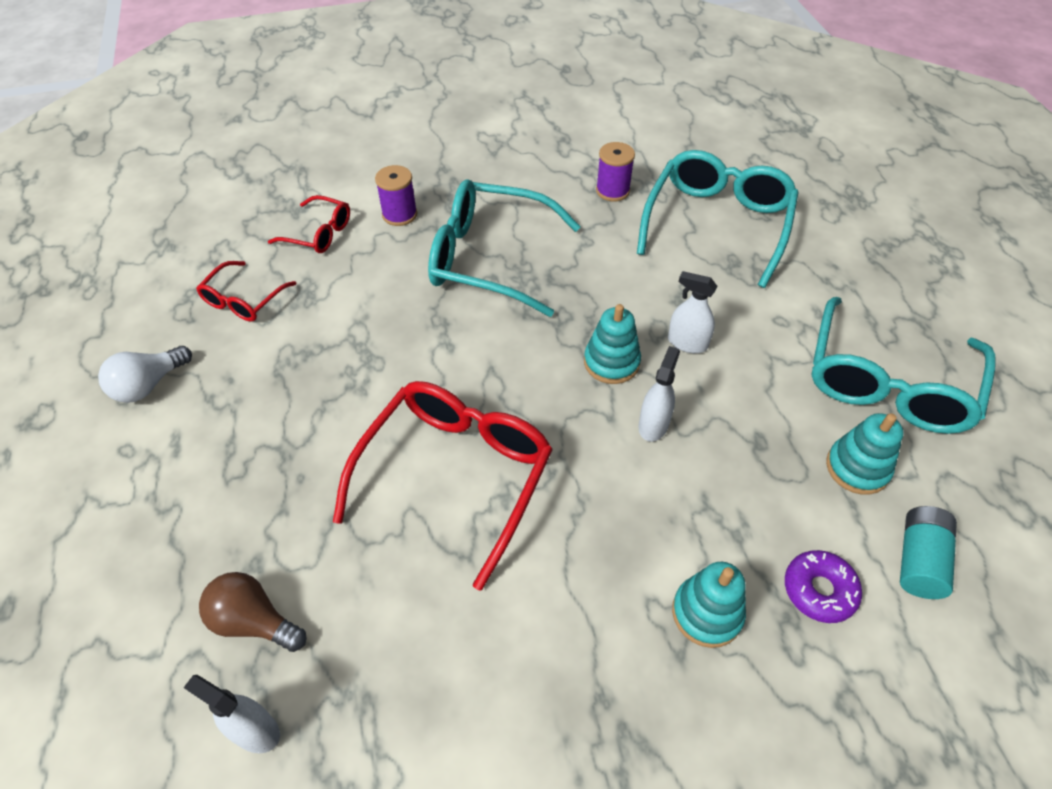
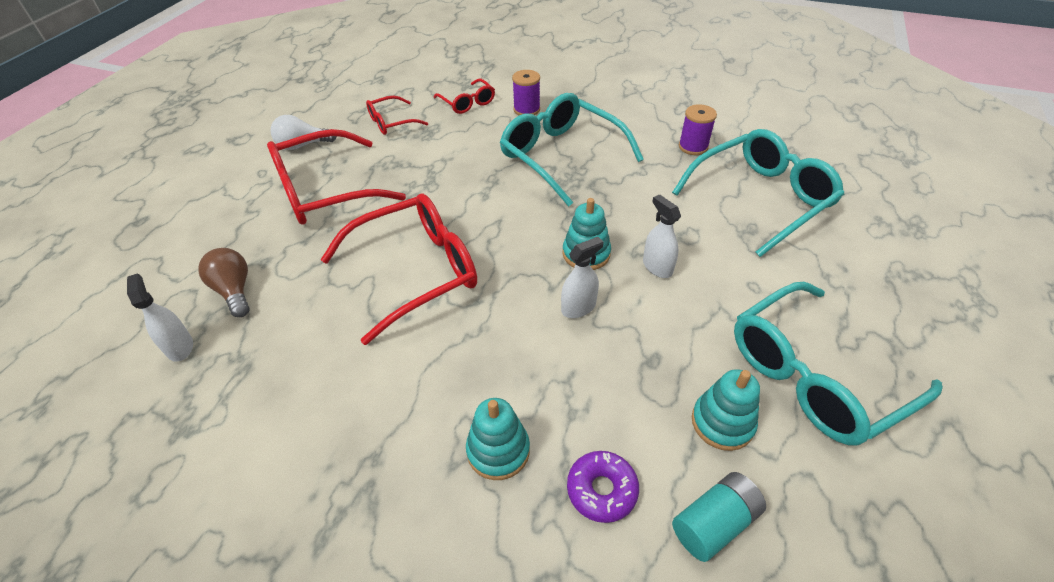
camera: 35 degrees right, 5 degrees down
(244, 433) = (324, 191): none -> red glasses

